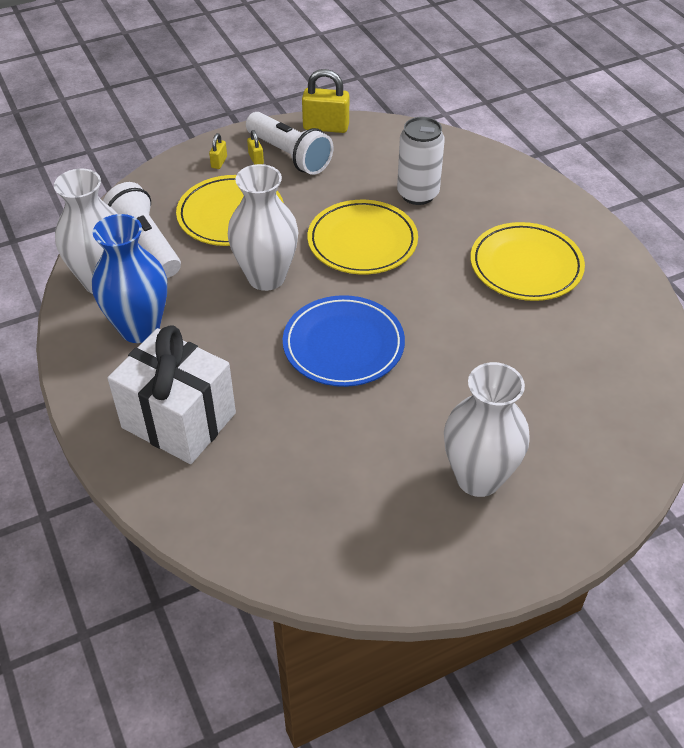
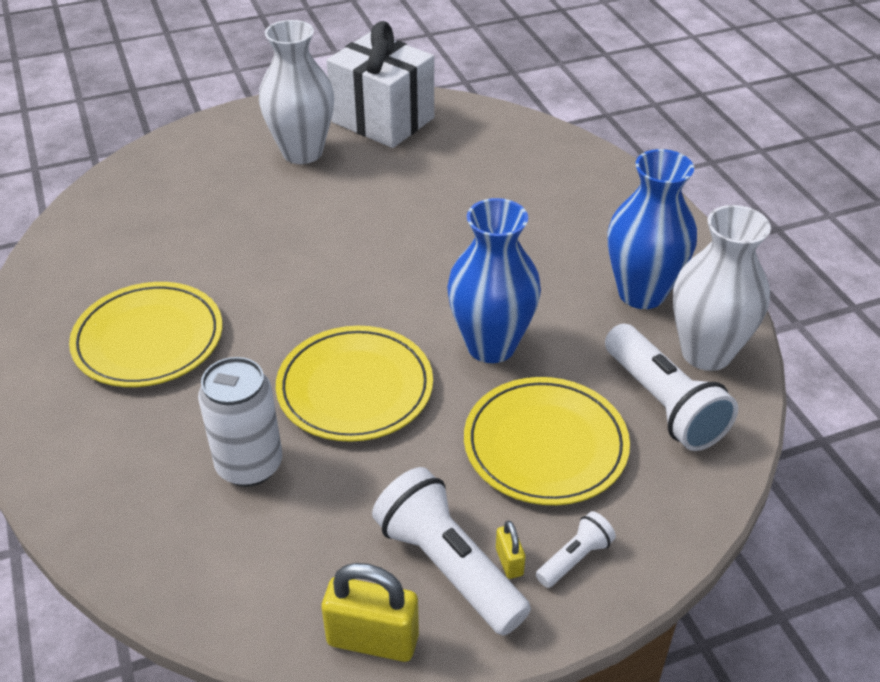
camera: 175 degrees left, 5 degrees down
(179, 420) = (578, 206): white gift -> white gift (383, 120)
(219, 162) = (575, 558): yellow padlock -> white flashlight
(266, 277) = (491, 345): white vase -> blue vase
(343, 345) = (404, 262): blue plate -> none

